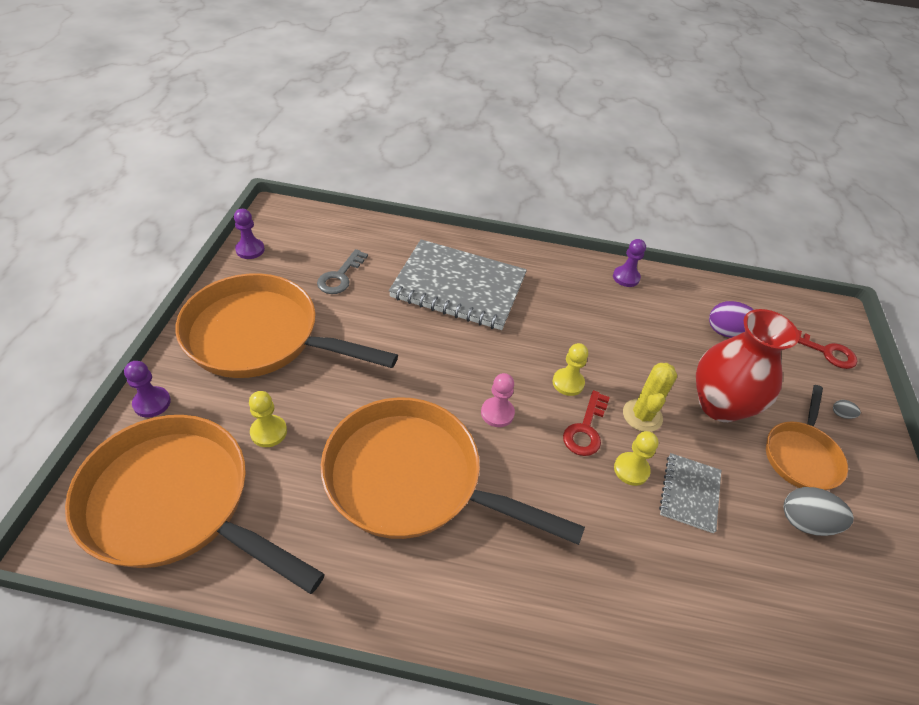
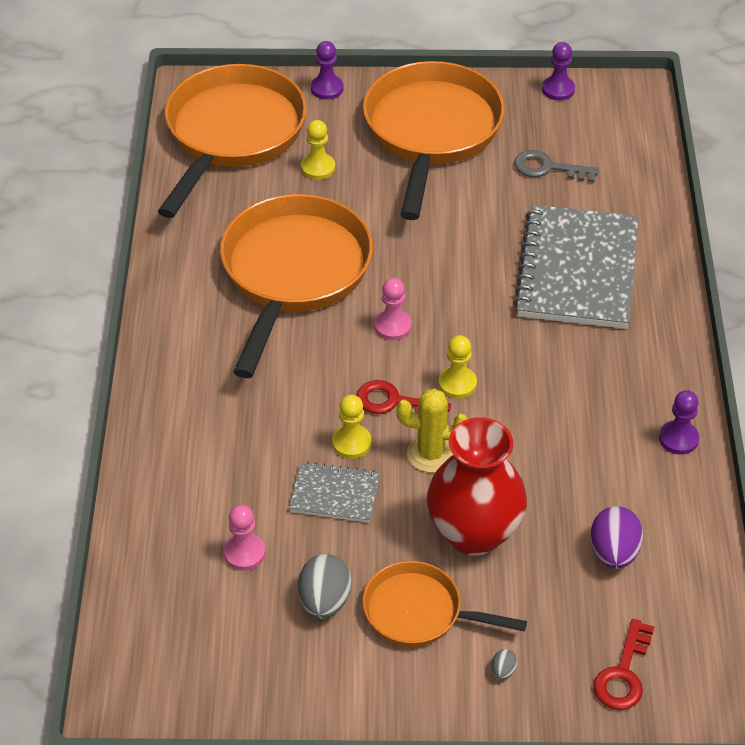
camera: 85 degrees right, 0 degrees up
(765, 581) = (244, 553): none -> pink pawn

